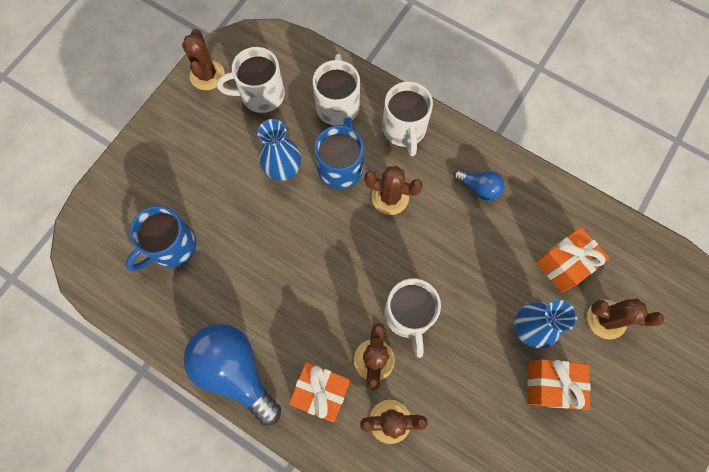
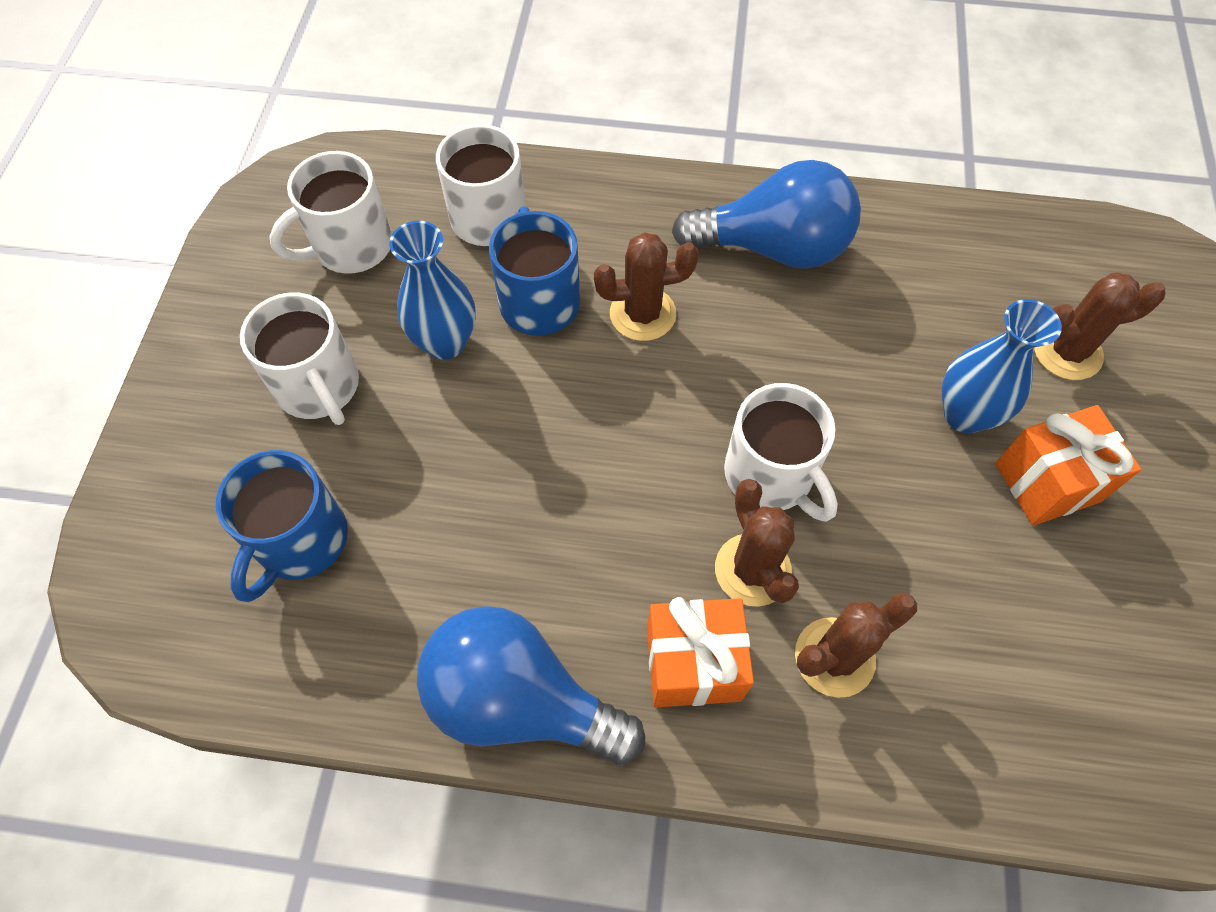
camera: 25 degrees left, 10 degrees down
(207, 75) = (242, 251): brown cactus -> none
(404, 129) = (612, 211): white mug -> white mug (319, 387)
(479, 188) = (773, 248): blue light bulb -> blue light bulb, size x2.01
(563, 264) = (959, 303): orange gift -> none

